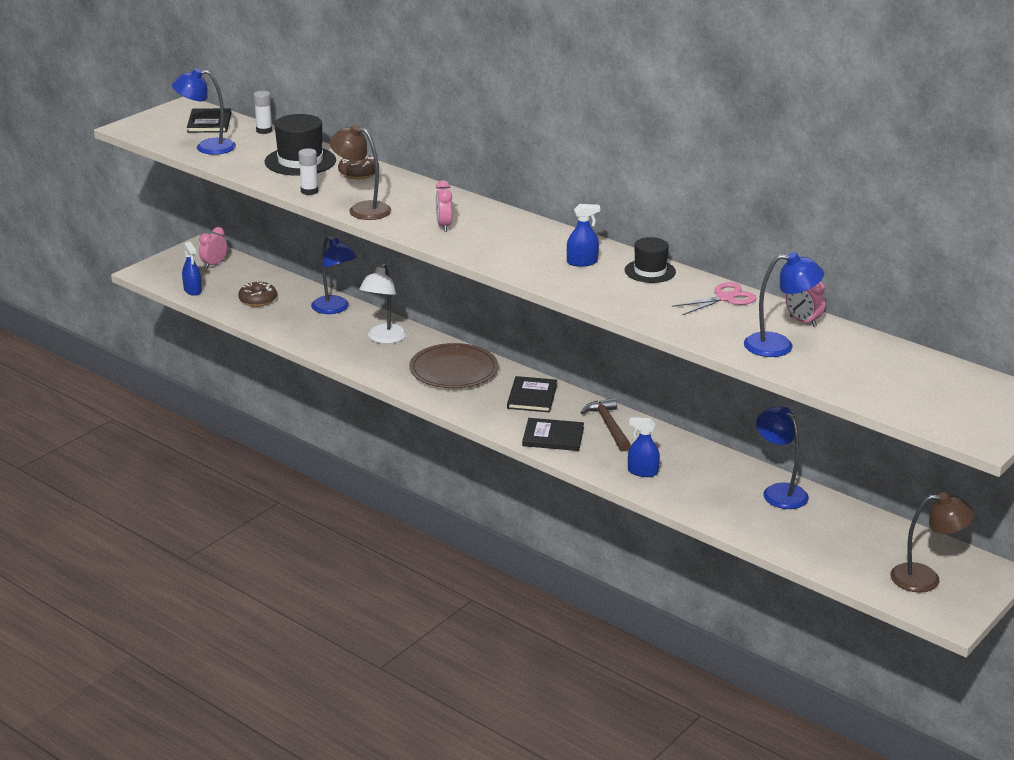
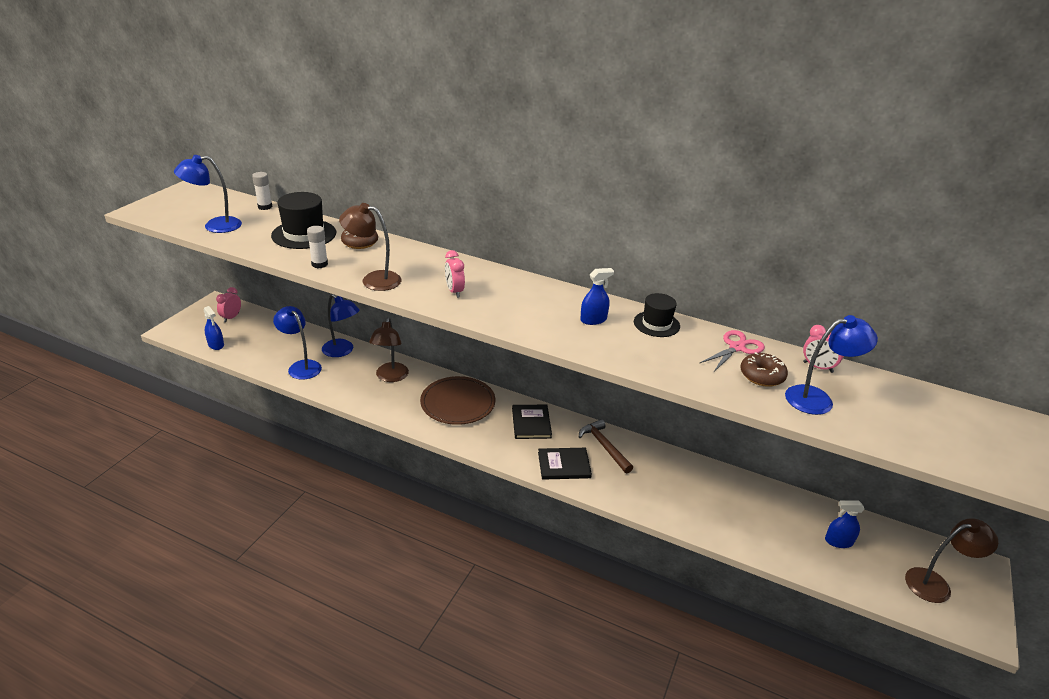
camera: 15 degrees left, 5 degrees up
(209, 123) = (214, 202): black book -> none
(258, 300) = (274, 349): brown donut -> brown donut (762, 376)
(383, 338) = (390, 377): white lamp -> brown lamp
(642, 472) = (652, 494): blue spray bottle -> blue spray bottle (838, 541)
(779, 491) = (770, 500): blue lamp -> blue lamp (301, 366)

